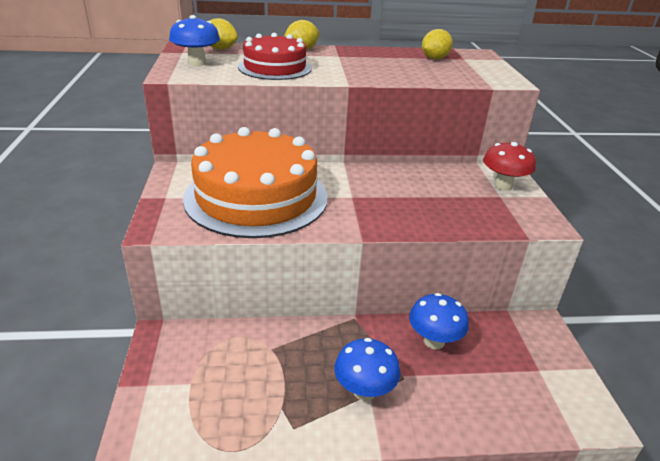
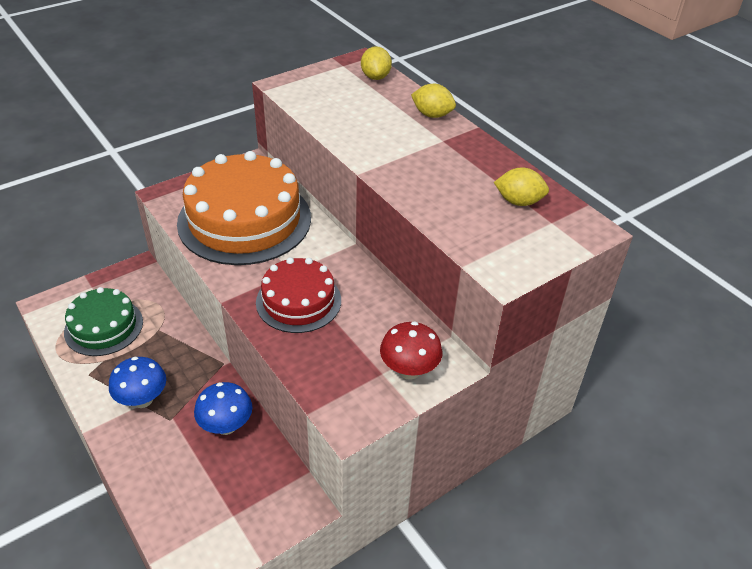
camera: 60 degrees right, 10 degrees up
(197, 63) = (322, 83): blue mushroom -> none
(227, 392) = (104, 327): none -> green cake
(275, 67) = (358, 121): red cake -> red cake (298, 301)

